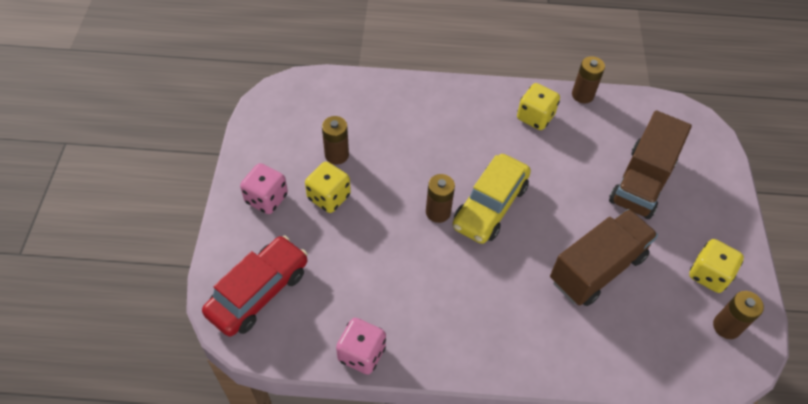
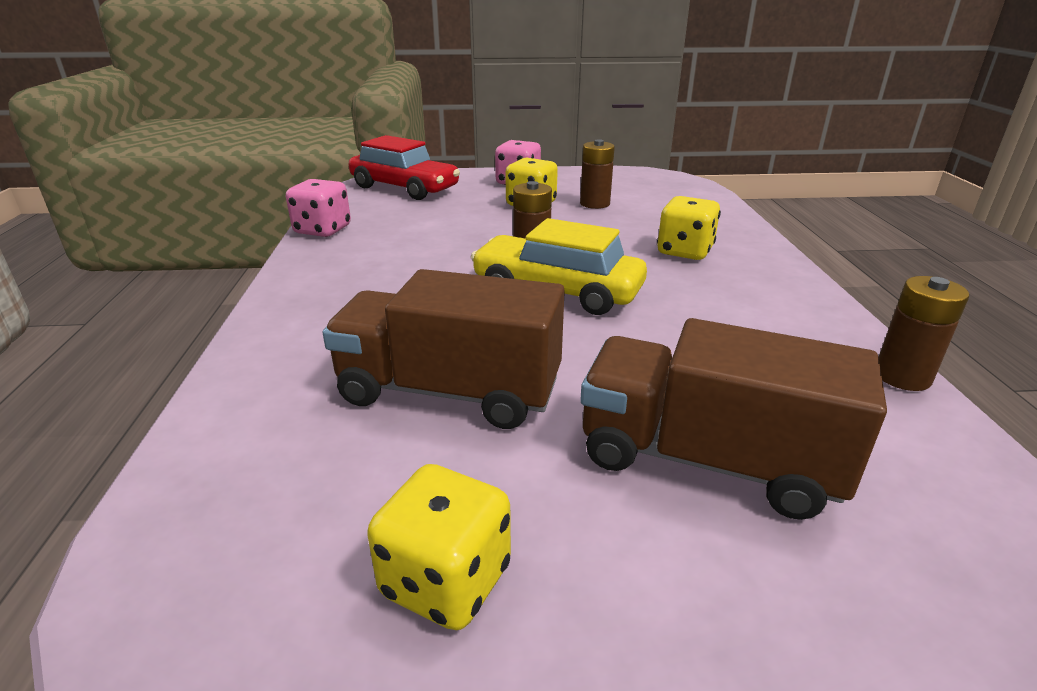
camera: 85 degrees right, 25 degrees down
(535, 117) = (781, 324): yellow dice -> yellow dice (684, 251)
(597, 269) = (449, 391): brown truck -> brown truck turned 150 degrees clockwise
(726, 326) = (276, 610): brown battery -> none

